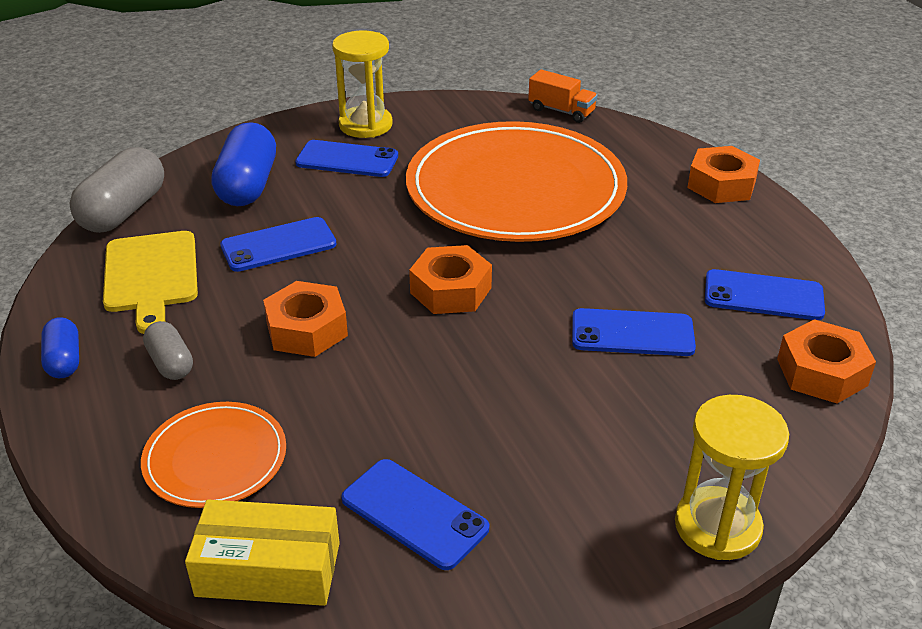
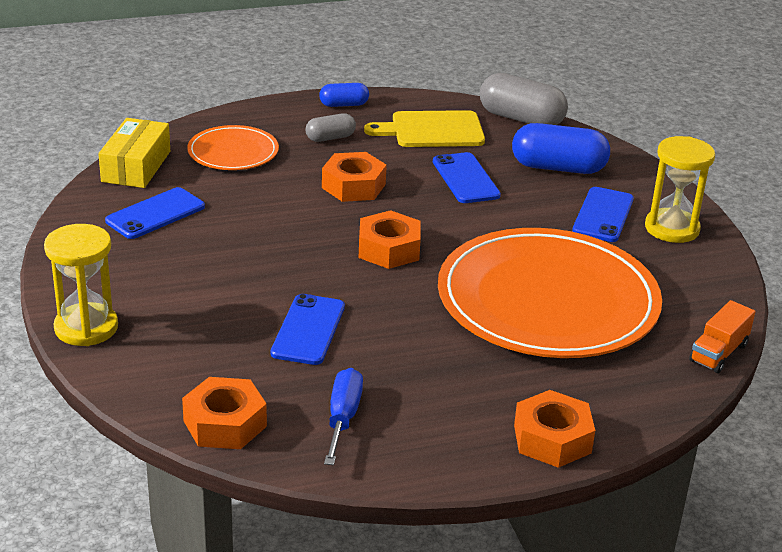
camera: 95 degrees right, 5 degrees down
(763, 296) = (343, 418): blue phone -> blue screwdriver

